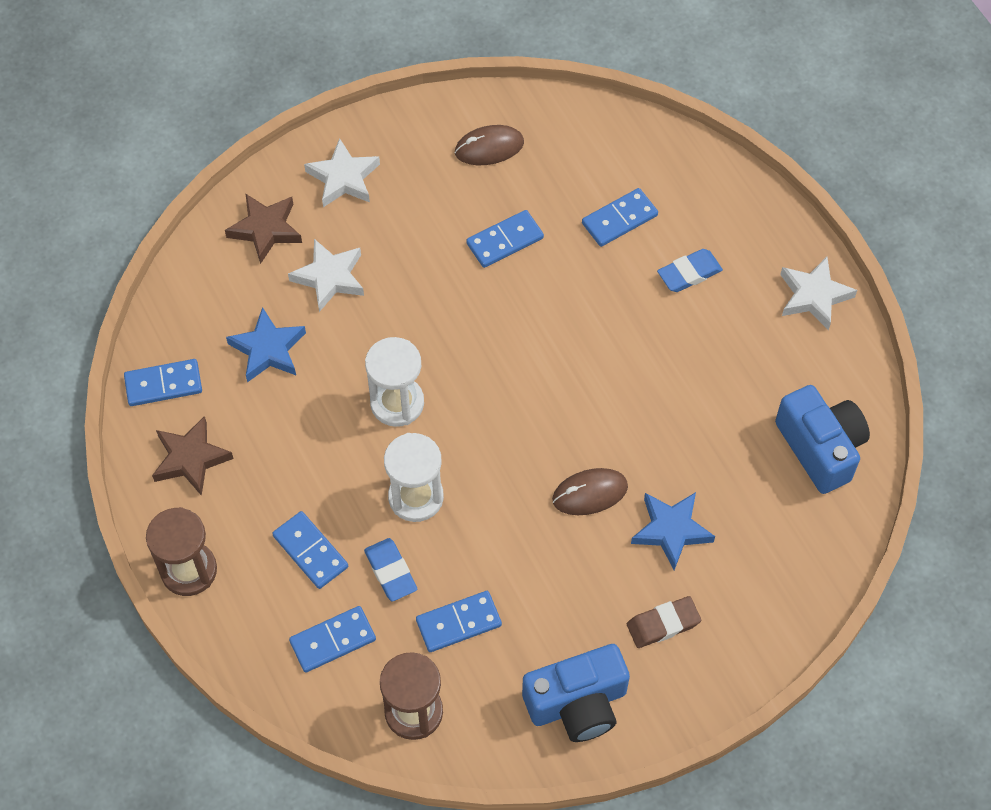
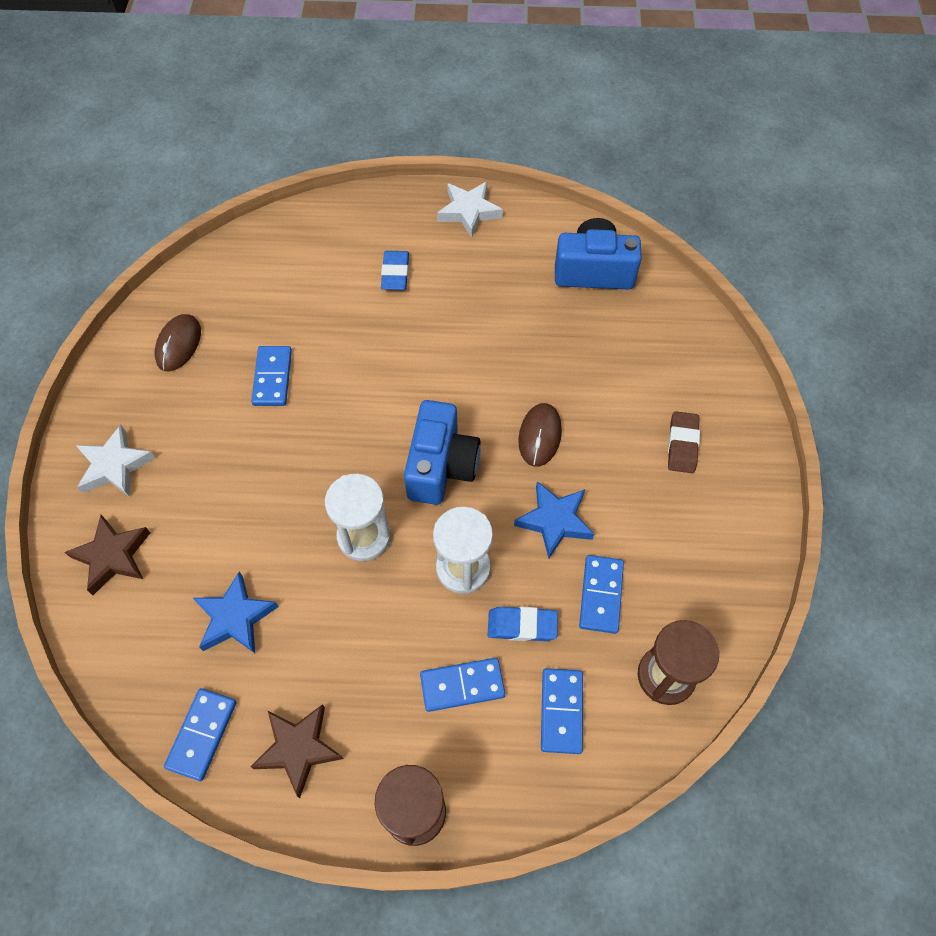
camera: 60 degrees left, 0 degrees up
(329, 277) = (203, 528): white star -> none
(577, 704) = (721, 541): blue camera -> blue camera (441, 466)
(619, 219) = (315, 292): blue domino -> none
(671, 530) = (605, 398): blue star -> blue star (554, 521)

